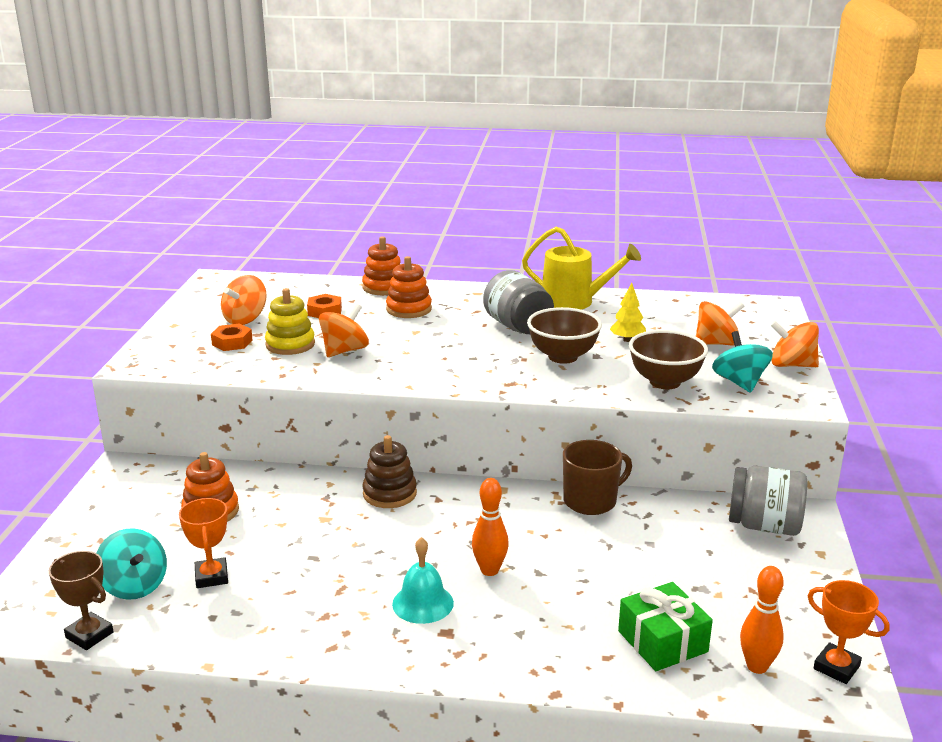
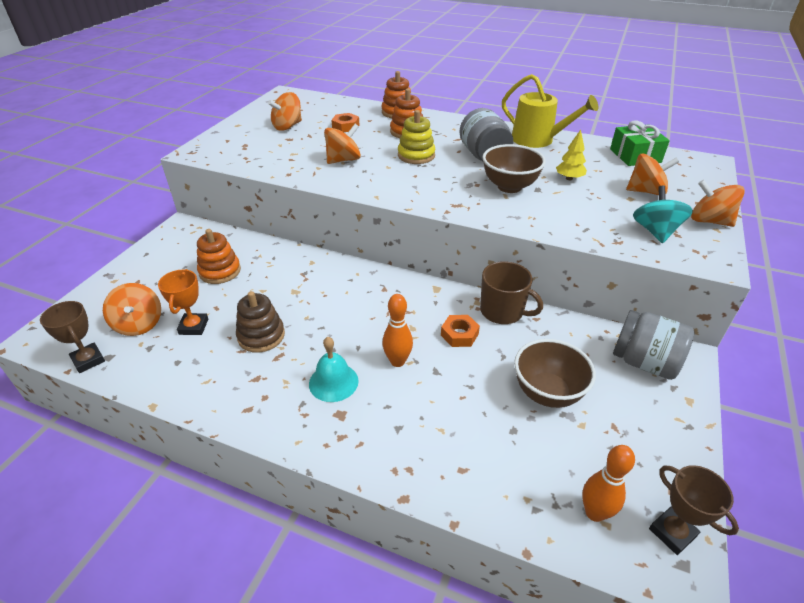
camera: 15 degrees right, 15 degrees up
(134, 586) = (139, 324): turquoise spinning top -> orange spinning top
(232, 342) = (268, 143): orange nut -> orange nut (459, 334)
(290, 344) = (307, 150): yellow stacking toy -> yellow stacking toy (416, 155)
(389, 493) = (350, 278): brown stacking toy -> brown stacking toy (261, 336)
(591, 501) = (502, 311): brown mug -> brown mug turned 45 degrees clockwise
(662, 641) = (516, 464): green gift -> green gift (635, 156)
(665, 382) = (587, 222): brown bowl -> brown bowl (547, 393)
(836, 667) = (672, 532): orange trophy -> brown trophy

